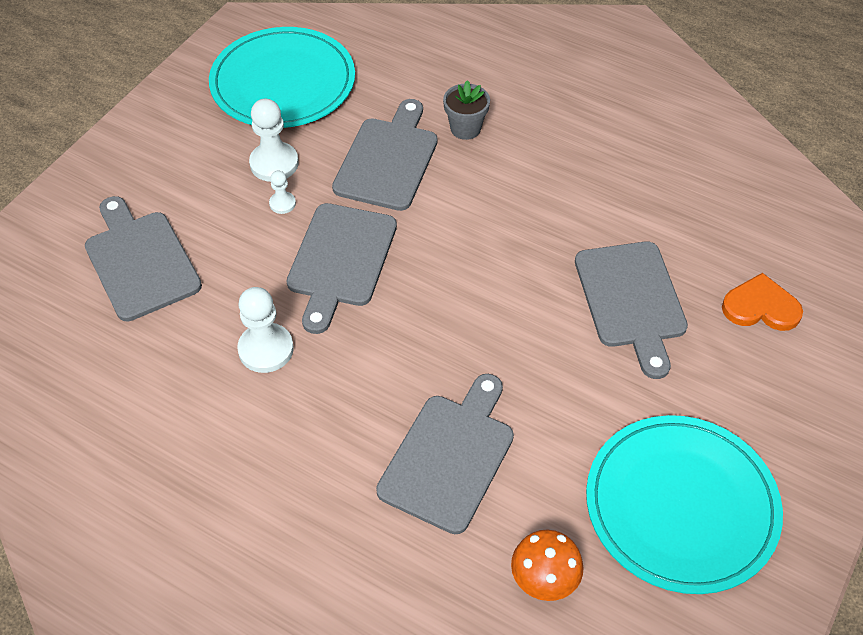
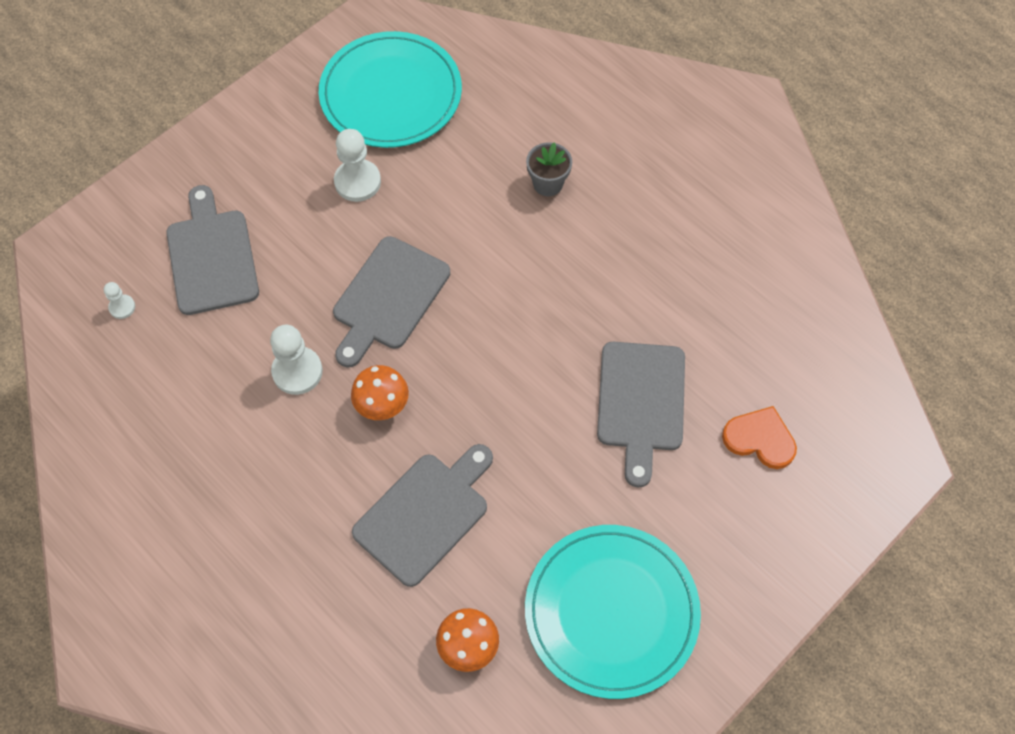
camera: 15 degrees right, 10 degrees up
(282, 203) = (353, 226): white pawn -> white pawn (122, 307)
(368, 362) = (382, 406): none -> orange mushroom
(388, 160) = (464, 202): grey cutting board -> none

